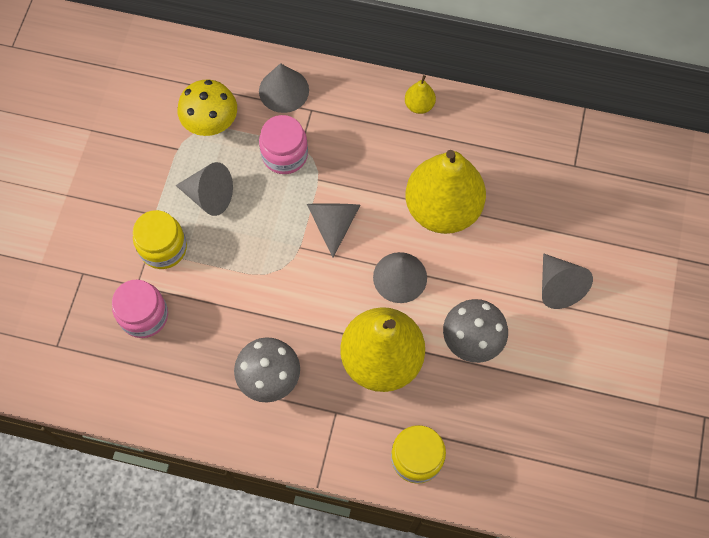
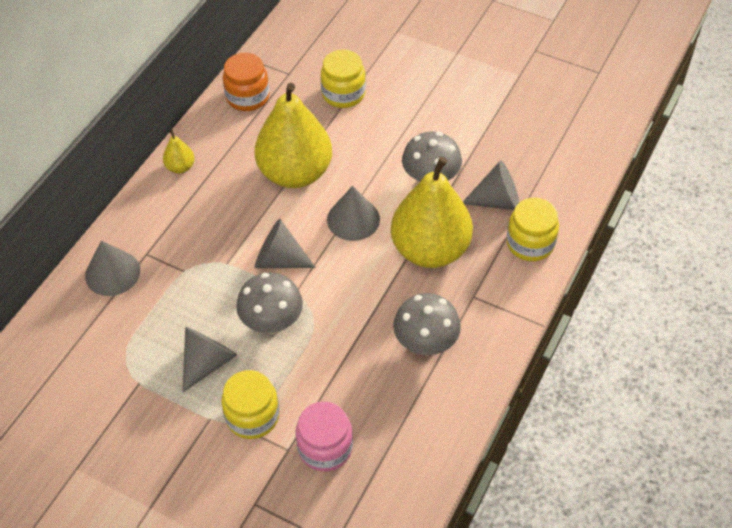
camera: 75 degrees left, 15 degrees down
(211, 124) = (123, 345): yellow mushroom -> none
(262, 237) = (272, 323): none -> grey mushroom
(285, 155) = (187, 286): pink jar -> none
(528, 137) = (248, 97): none -> orange jar
(558, 286) = (398, 111): grey cone -> grey cone (497, 201)
(564, 226) = (343, 94): none -> yellow jar

